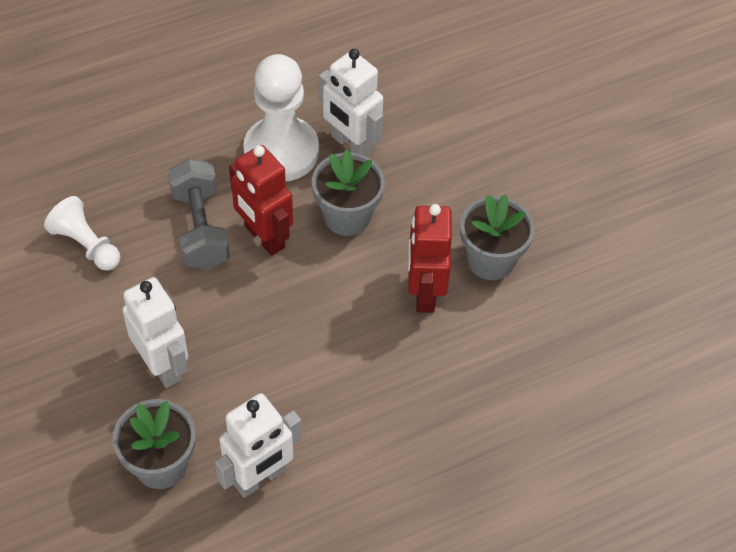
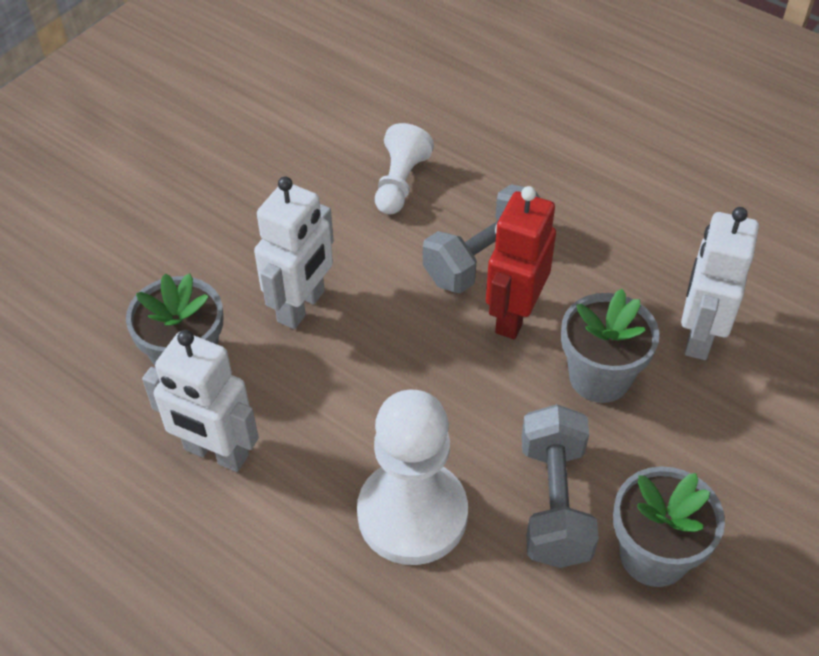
camera: 65 degrees right, 5 degrees down
(281, 151) = (635, 278): white pawn -> white pawn (412, 514)
(424, 292) = (554, 502): red robot -> grey dumbbell

